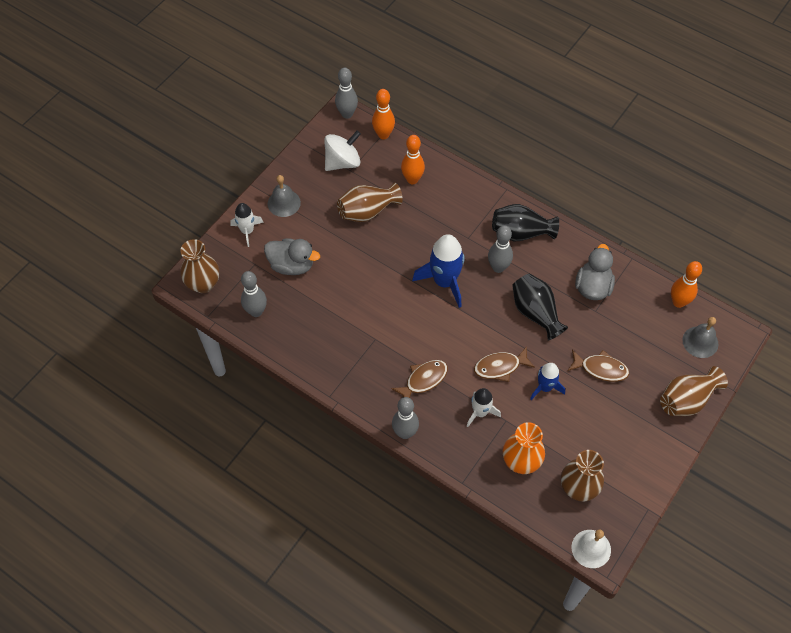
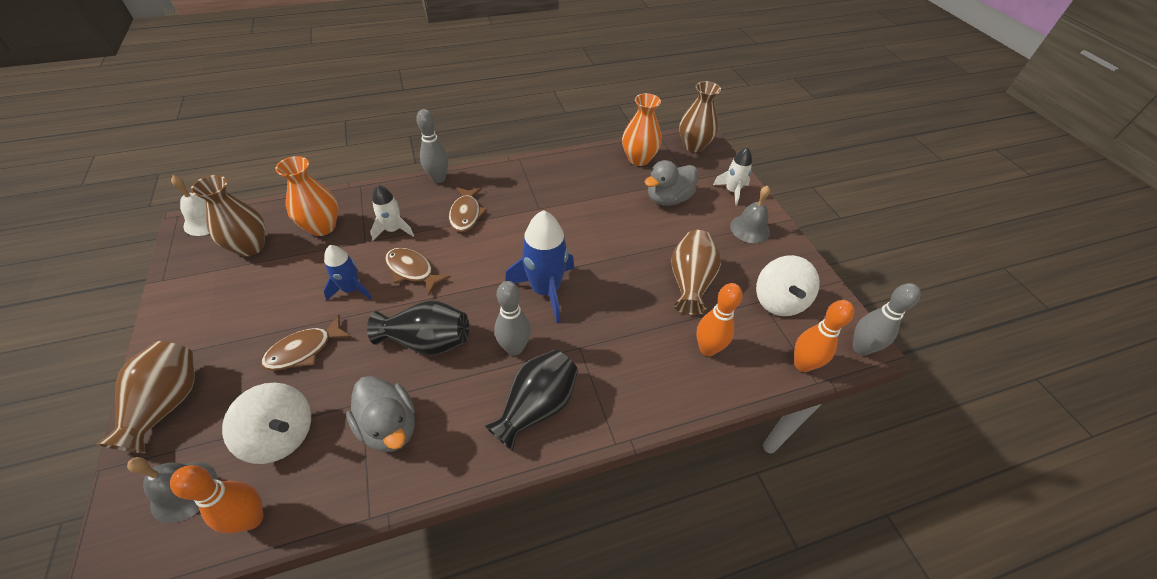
camera: 125 degrees right, 10 degrees down
(256, 311) = (638, 159): grey bowling pin -> orange vase
(500, 367) = (412, 270): brown fish -> brown fish turned 75 degrees counterclockwise
(643, 329) = (281, 435): none -> white spinning top

